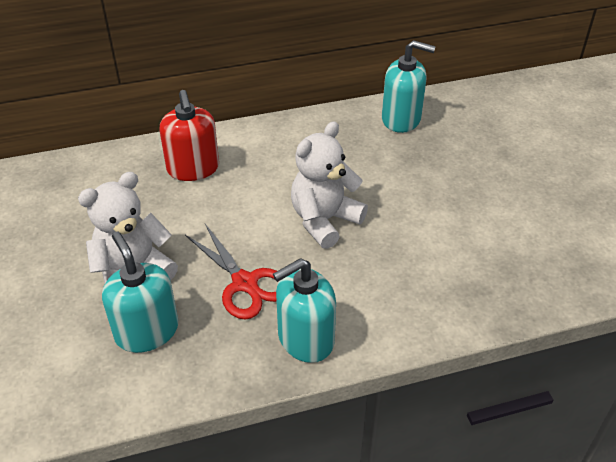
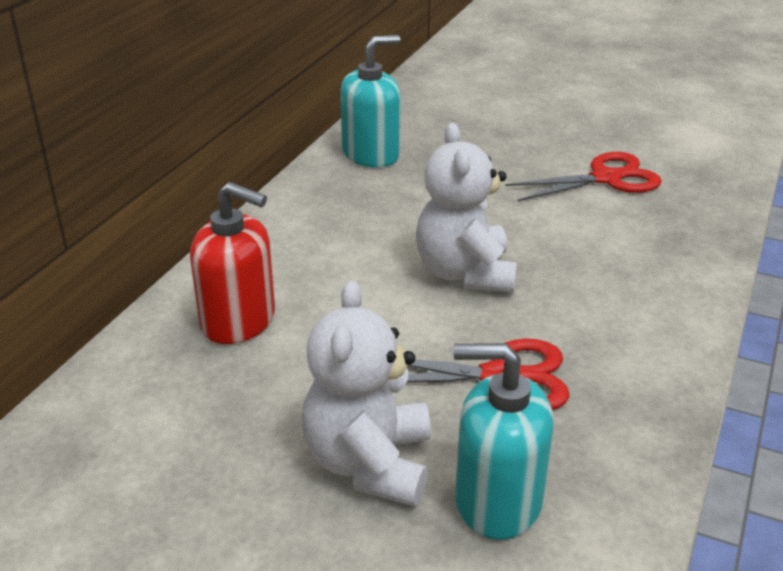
camera: 50 degrees left, 10 degrees down
(305, 339) = (639, 375): turquoise soap dispenser -> none
(510, 225) = (605, 178): none -> red scissors

